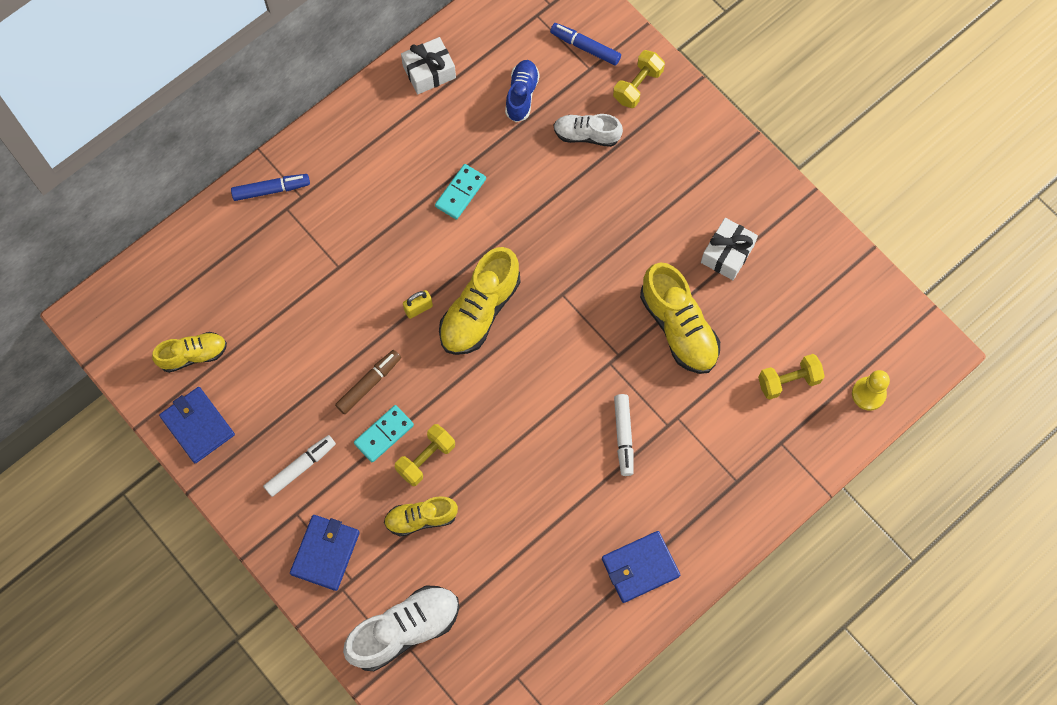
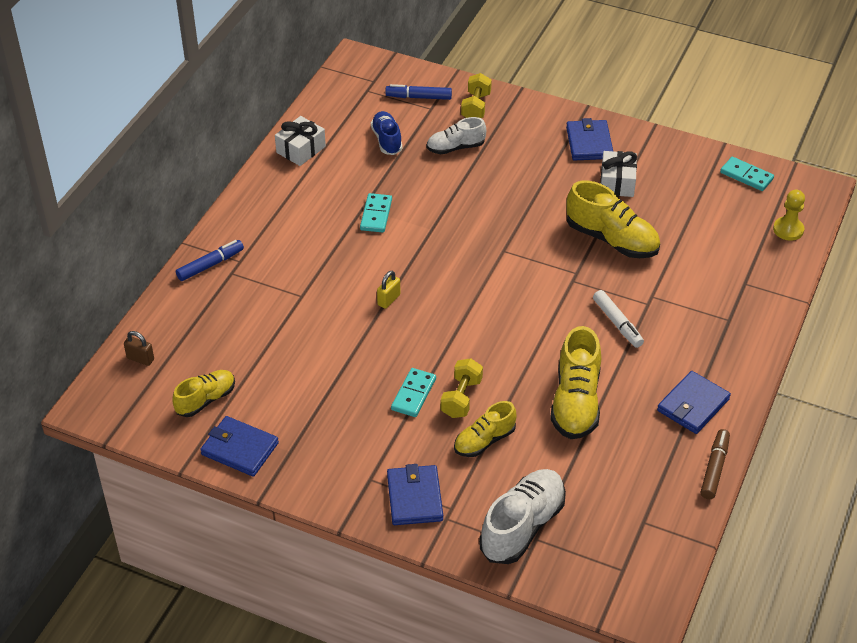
camera: 25 degrees left, 25 degrees down
(156, 279) = (140, 359): none -> brown padlock
(300, 467) = (353, 444): white marker -> none
(369, 384) = (378, 364): brown marker -> brown marker (714, 468)
(480, 311) = (442, 284): yellow shoe -> yellow shoe (576, 402)
(729, 186) = (589, 143): none -> blue wallet
(788, 381) = (721, 243): yellow dumbbell -> none
(869, 303) = (746, 176): none -> turquoise domino

